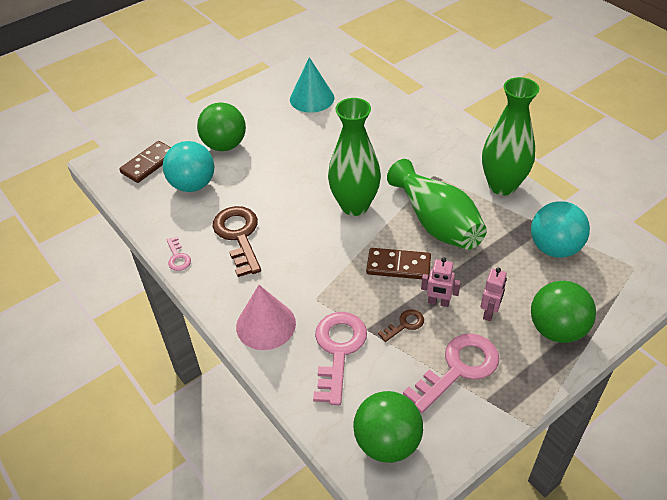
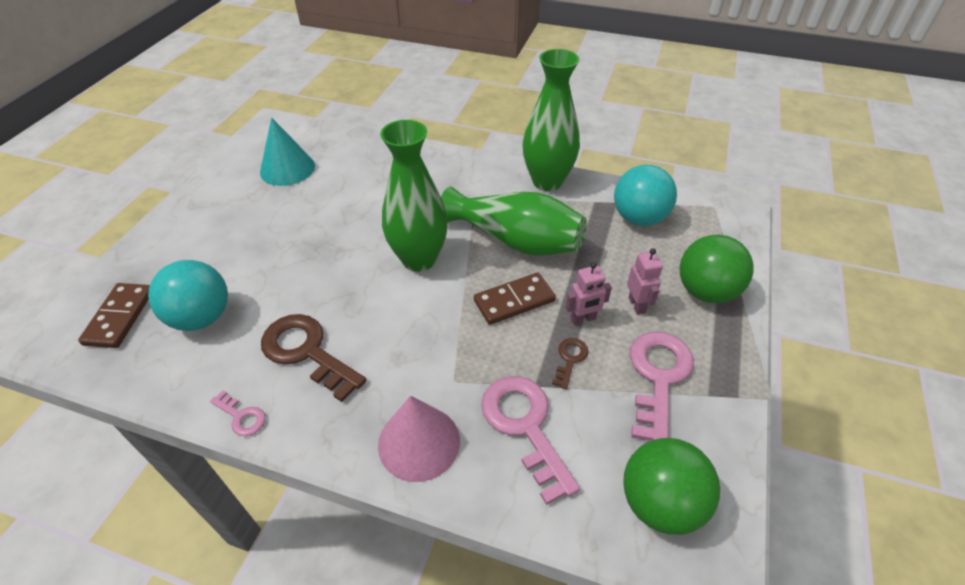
camera: 35 degrees left, 0 degrees up
(225, 145) = (214, 255): green ball -> none

